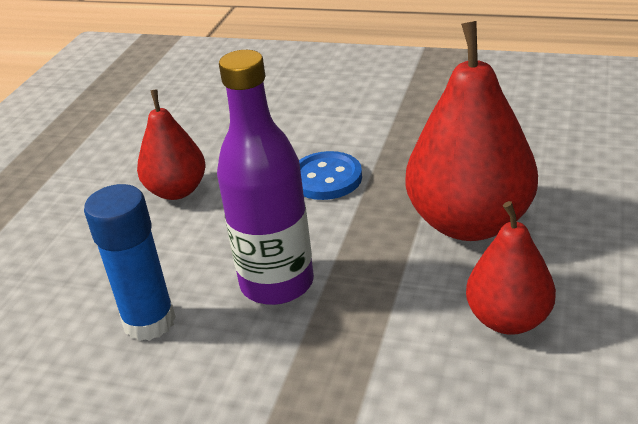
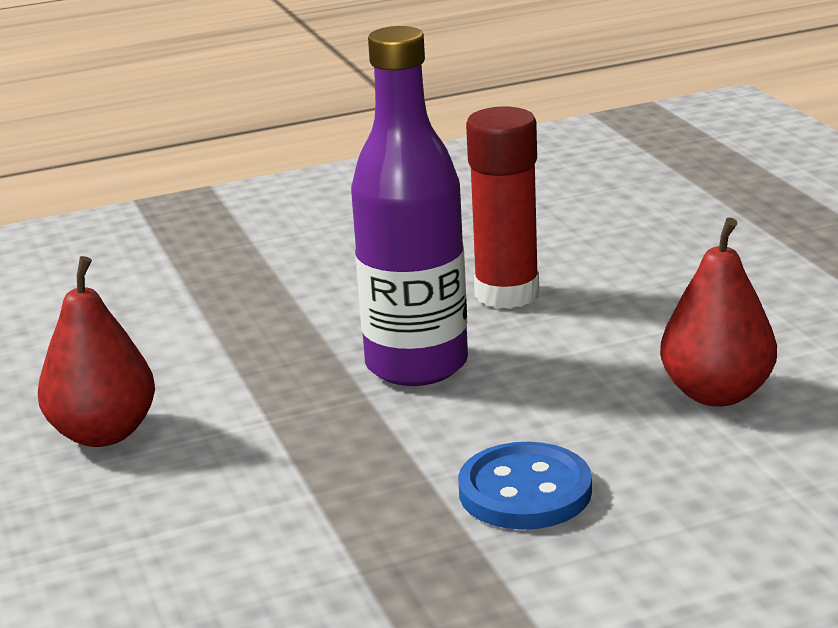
camera: 140 degrees right, 10 degrees down
(149, 322) = (507, 294): blue glue stick -> red glue stick
(469, 223) = (233, 515): red pear -> none

